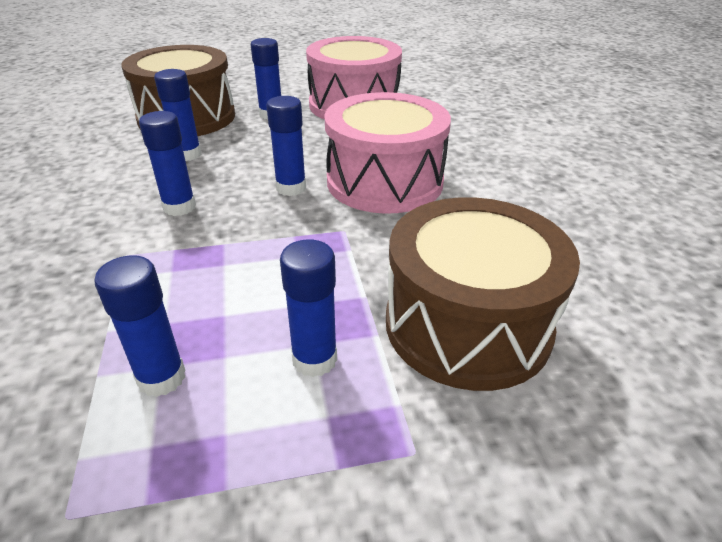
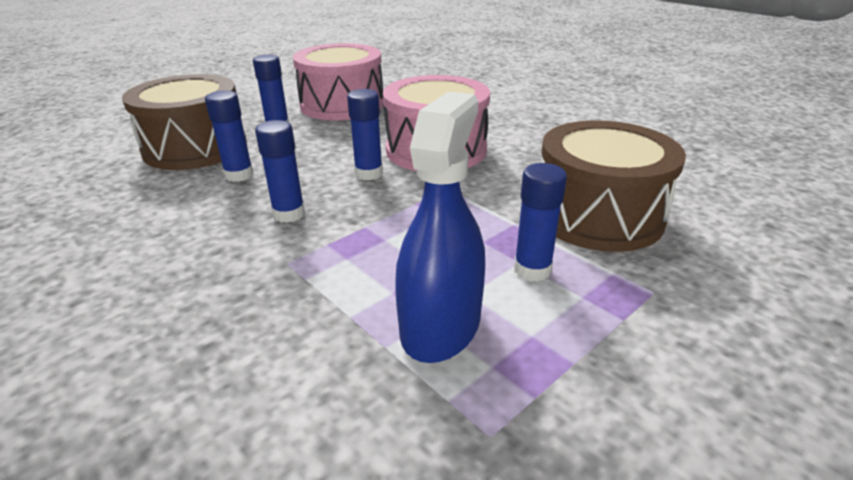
camera: 30 degrees left, 5 degrees down
(161, 378) = (440, 325): blue glue stick -> blue spray bottle

